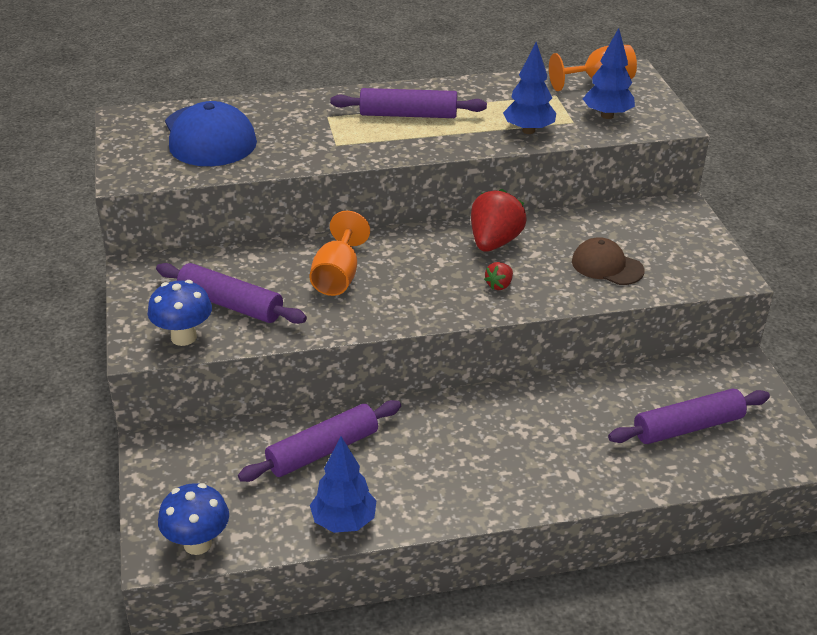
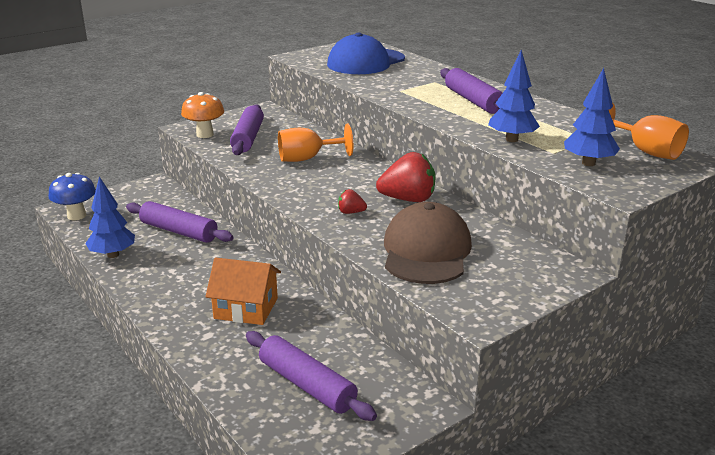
camera: 65 degrees right, 10 degrees down
(183, 337) = (205, 134): blue mushroom -> orange mushroom
(537, 435) = (246, 308): none -> orange house
(607, 266) = (426, 251): brown cap -> brown cap, size x1.68

